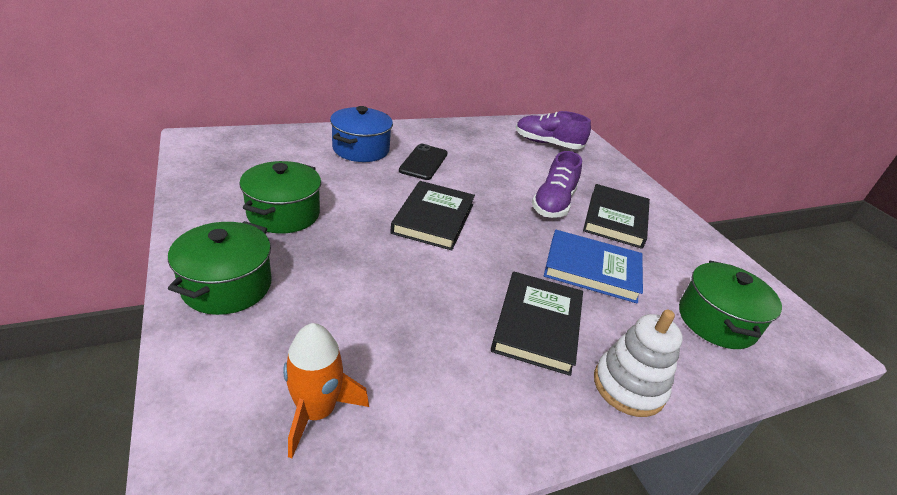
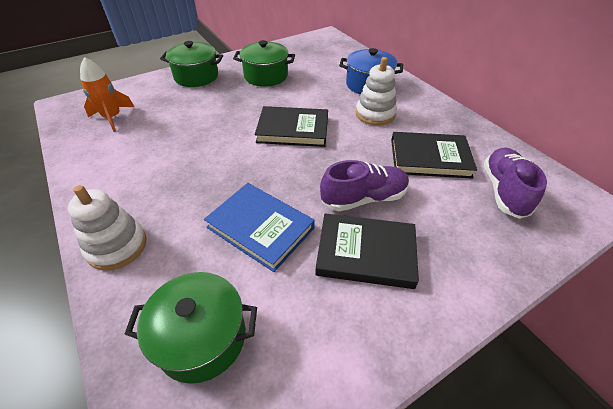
camera: 85 degrees right, 10 degrees up
(423, 162) = (375, 114): black phone -> white stacking toy
(537, 325) = (180, 192): black book -> black book (429, 158)
(553, 203) = (364, 198): purple shoe -> purple shoe turned 150 degrees clockwise
(592, 269) = (260, 228): blue book -> blue book turned 60 degrees counterclockwise

